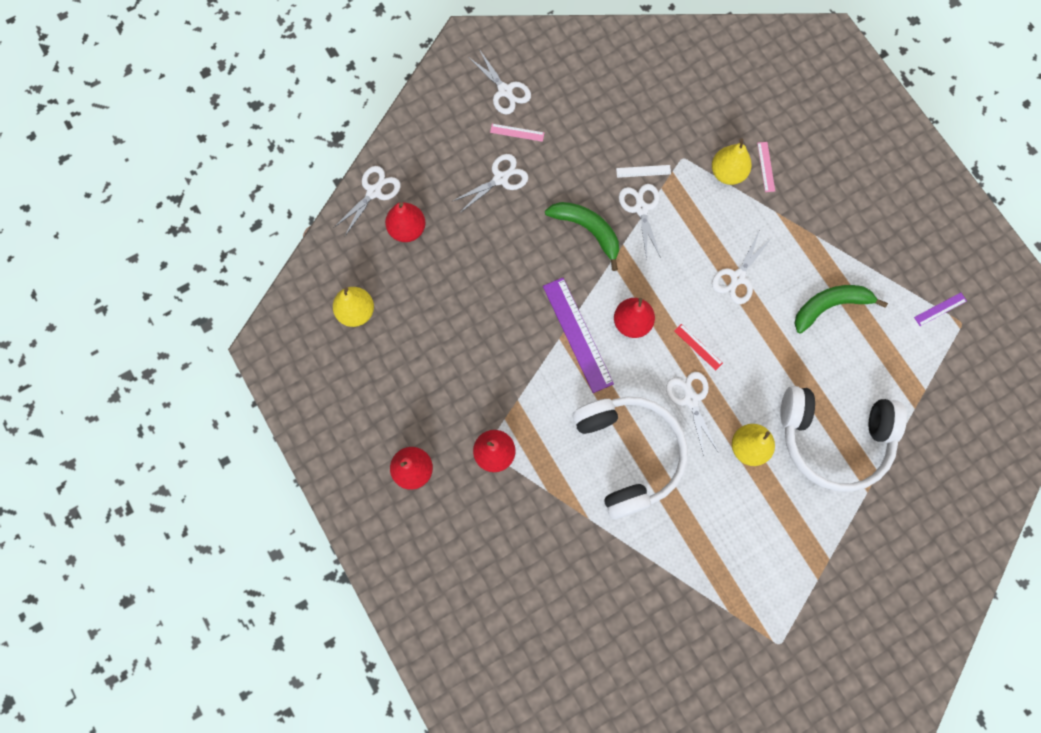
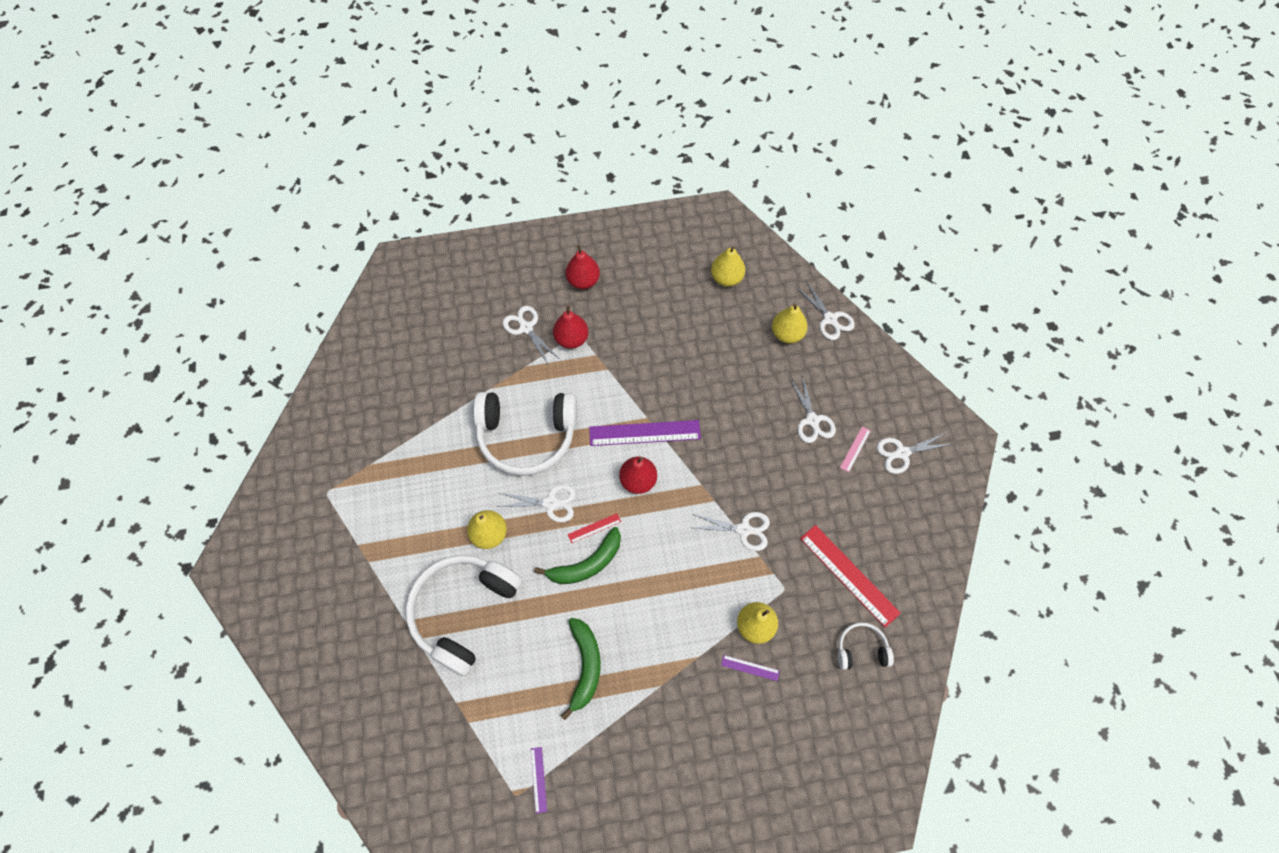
camera: 110 degrees right, 10 degrees down
(407, 229) = (787, 334): red pear -> yellow pear
(587, 230) = (738, 475): green banana -> green banana (586, 564)
(643, 171) = (782, 546): white ruler -> none
(646, 108) = (849, 575): none -> red ruler
(709, 83) = (861, 649): none -> white headphones
(737, 277) = (645, 590): white scissors -> white scissors (526, 328)
(766, 167) = (750, 668): pink ruler -> purple ruler

